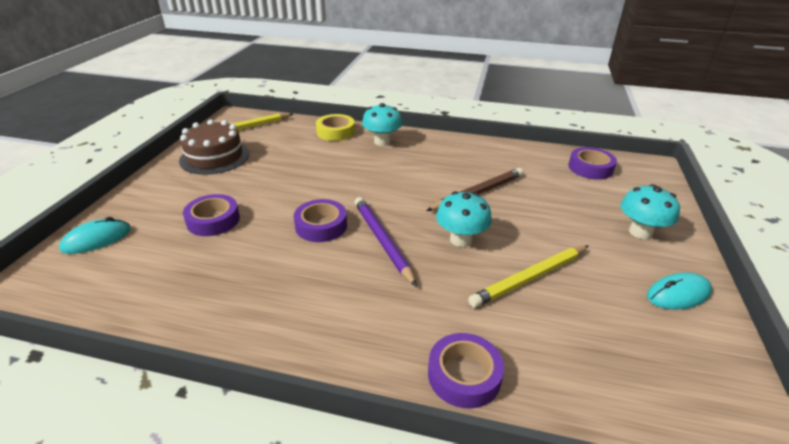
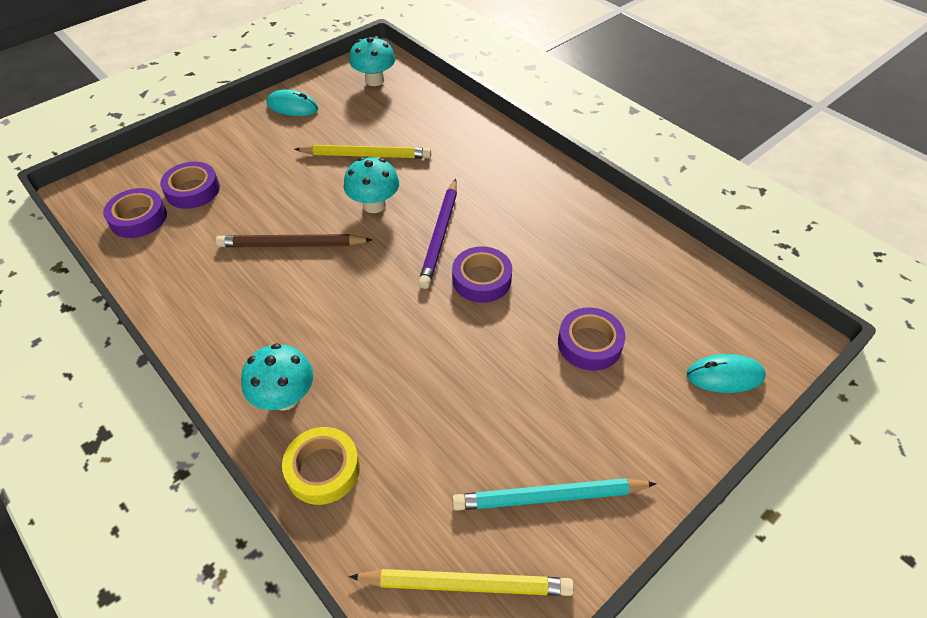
camera: 145 degrees left, 15 degrees up
(214, 157) = (549, 497): brown cake -> turquoise pencil
(464, 375) = (477, 129): purple tape -> purple tape (192, 190)
(640, 232) = (232, 146): turquoise mushroom -> turquoise mushroom (374, 80)

